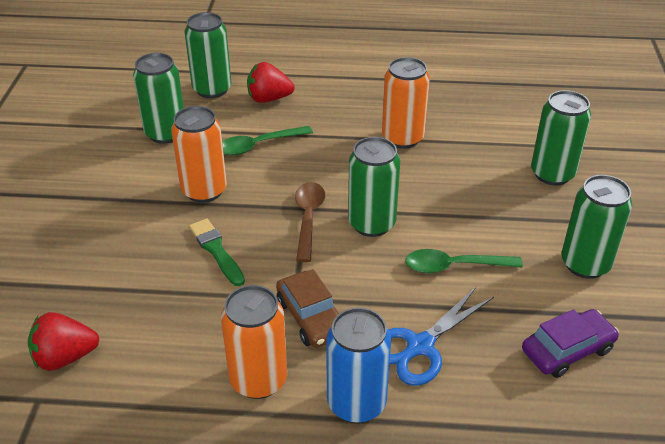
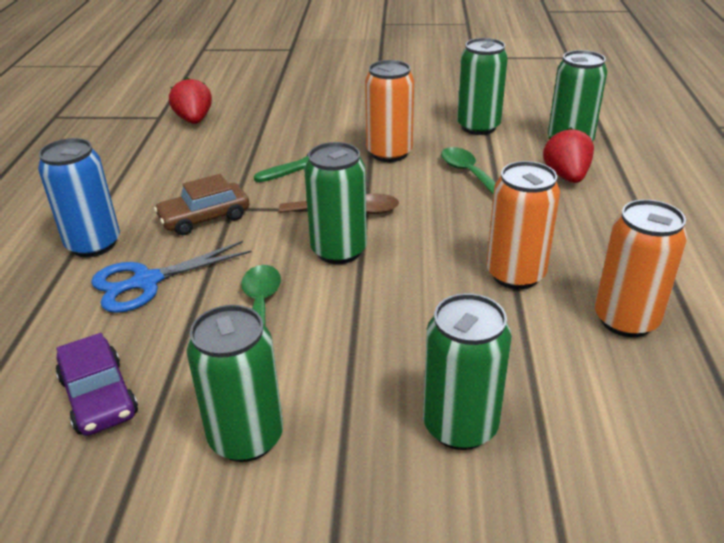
camera: 90 degrees right, 5 degrees down
(258, 380) = (141, 196): orange can -> orange can (626, 320)
(420, 346) = (146, 282): blue scissors -> blue scissors turned 75 degrees counterclockwise

